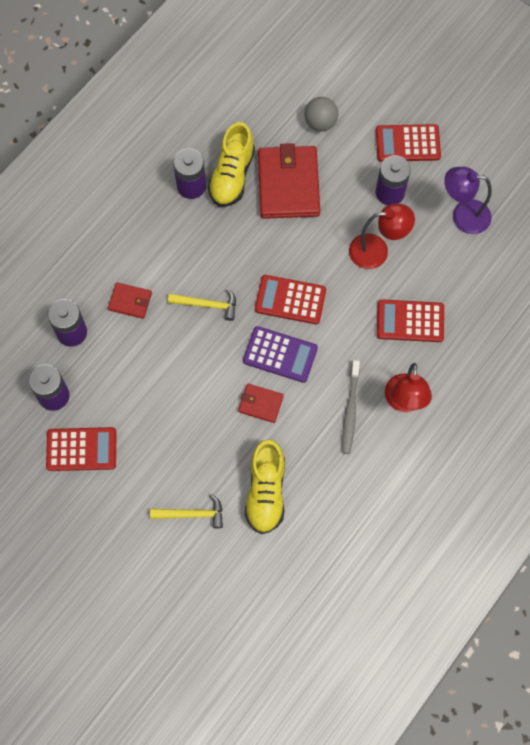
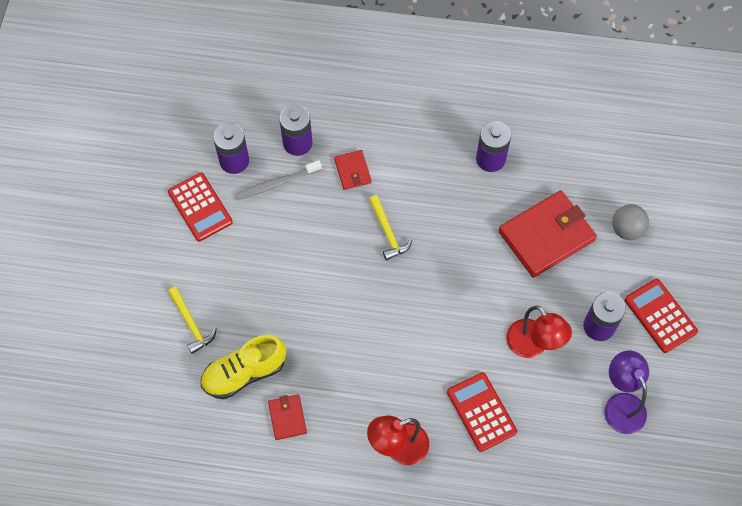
camera: 60 degrees right, 5 degrees down
(232, 176) = (522, 186): yellow shoe -> none
(260, 404) = (323, 325): red wallet -> red wallet (287, 418)
(280, 355) = (378, 316): purple calculator -> none
(290, 300) = (436, 297): red calculator -> none
(350, 410) = (361, 404): grey toothbrush -> grey toothbrush (276, 183)

